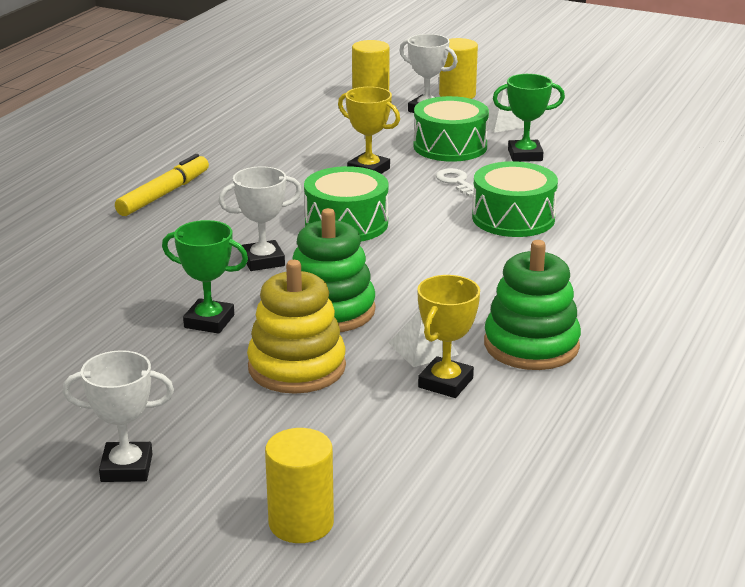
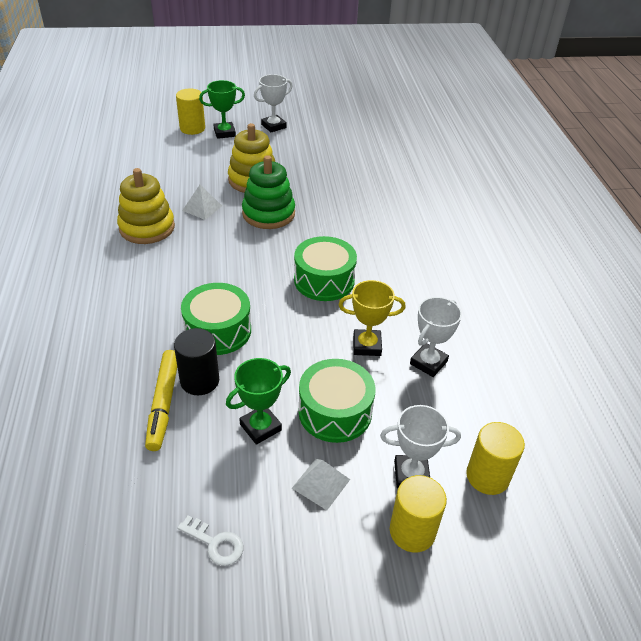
camera: 145 degrees right, 15 degrees up
(164, 194) = (463, 263): yellow marker -> yellow marker (163, 403)
(209, 321) = (319, 188): green trophy -> green trophy (224, 133)
(263, 261) = (338, 233): white trophy -> white trophy (428, 363)
(445, 383) = (178, 194): yellow trophy -> none
(456, 182) = (289, 358): white key -> white key (215, 543)
(531, 345) = (147, 228): green stacking toy -> yellow stacking toy
(560, 191) = (199, 381): none -> black cylinder

